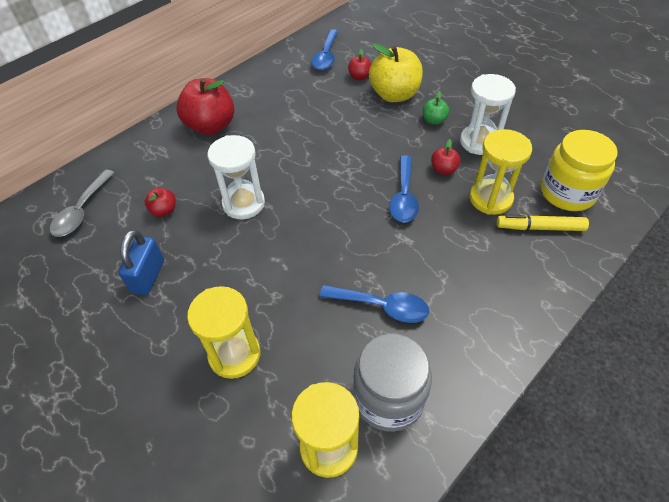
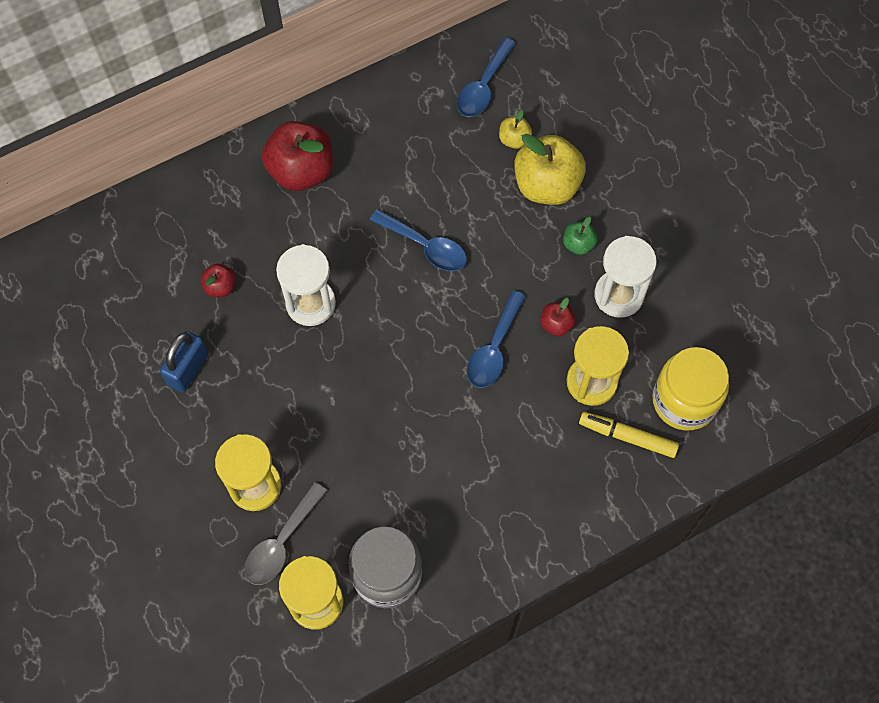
camera: 15 degrees right, 15 degrees up
(82, 211) = (130, 259): grey spoon -> grey spoon (281, 542)
(359, 77) = (514, 139): red apple -> yellow apple
(381, 306) = (416, 478): blue spoon -> blue spoon (425, 246)

